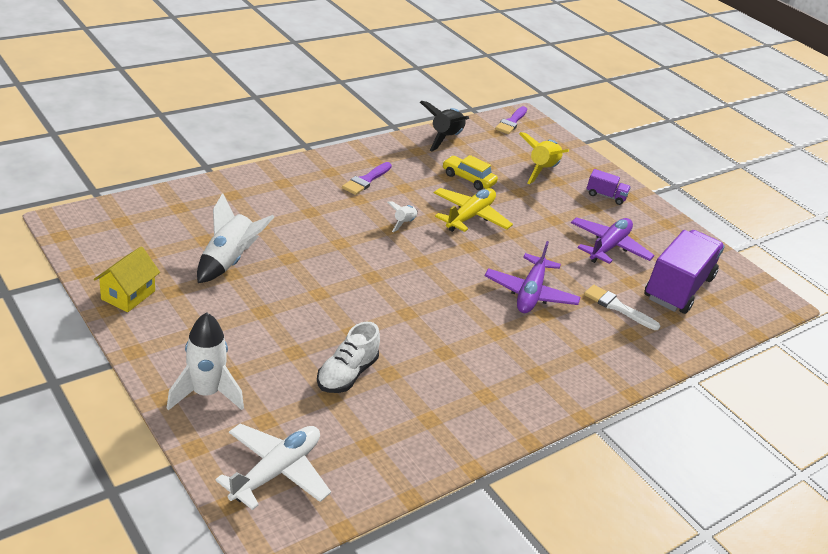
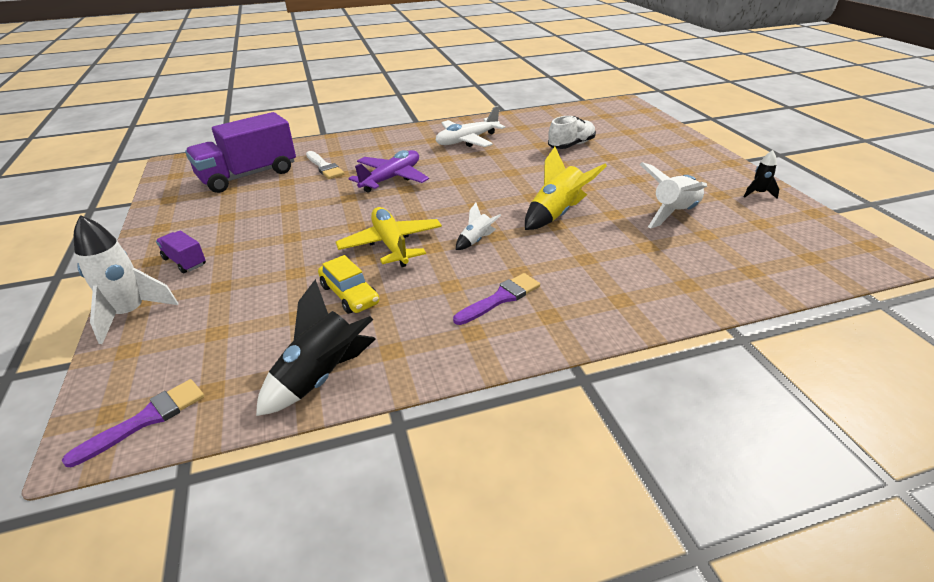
camera: 155 degrees left, 0 degrees up
(128, 295) = (758, 193): yellow house -> black rocket
(206, 394) = (670, 142): white rocket -> white rocket (130, 314)
(276, 471) = (620, 116): white plane -> white plane (467, 140)
(470, 216) = (391, 244): yellow plane -> yellow plane turned 105 degrees clockwise
(541, 170) = (223, 304): yellow rocket -> yellow rocket (557, 214)
(608, 247) = (266, 208): purple plane -> none

